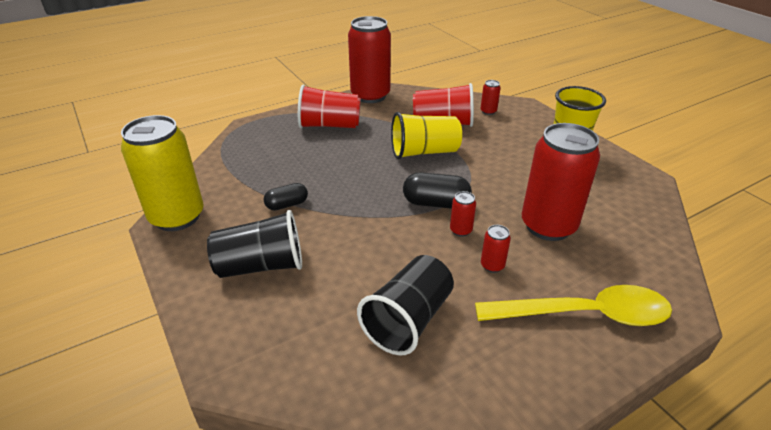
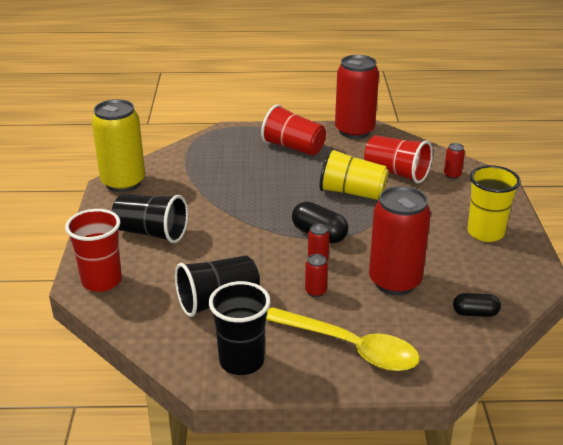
camera: 30 degrees right, 5 degrees down
(250, 354) = (102, 281): none -> red cup
(287, 205) = (204, 198): black capsule -> black capsule (475, 313)
(503, 385) = (241, 361): none -> black cup

